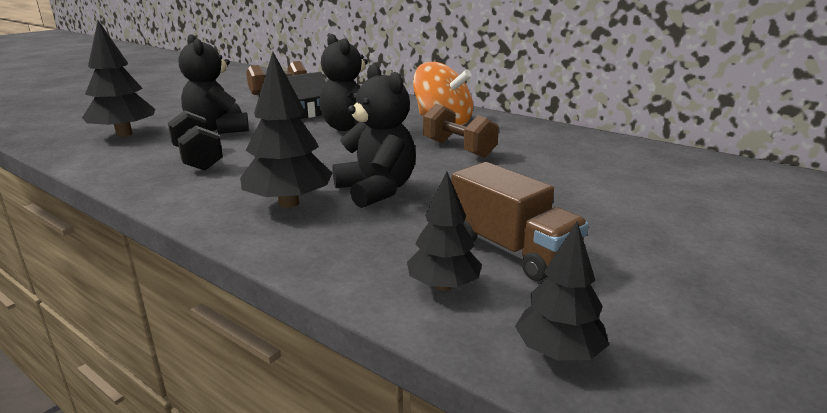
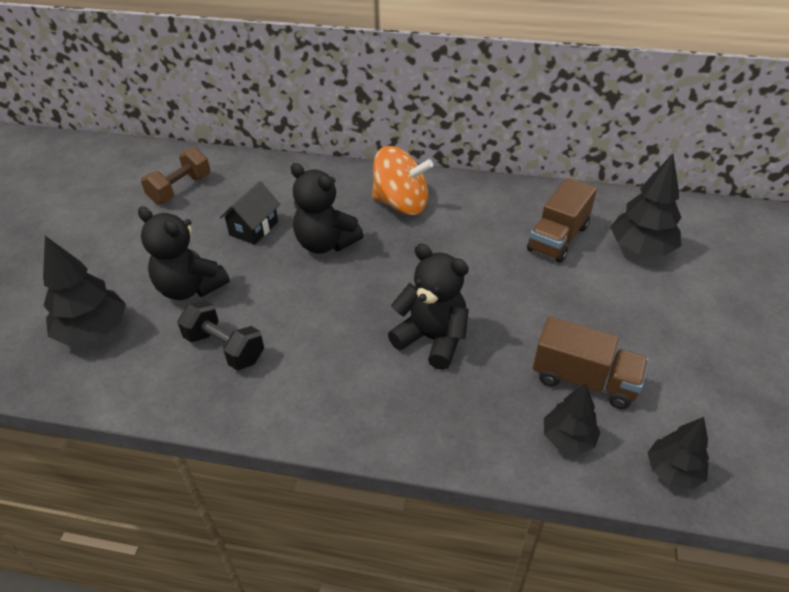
camera: 25 degrees left, 20 degrees up
(288, 203) = (376, 385): black tree -> black tree (640, 249)
(458, 148) = (449, 248): brown dumbbell -> none
(581, 162) = (558, 238): none -> brown truck

